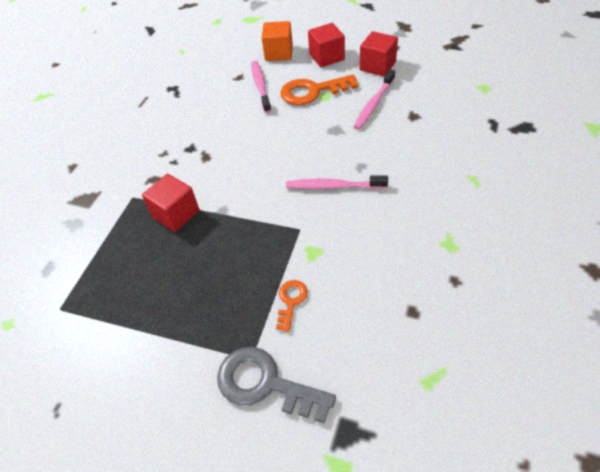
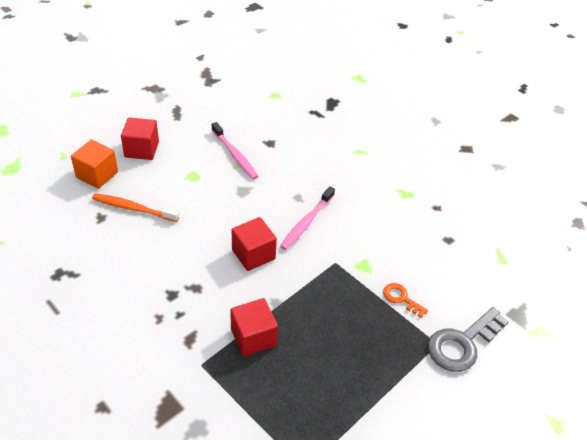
camera: 70 degrees left, 5 degrees down
(260, 86) = (133, 208): pink toothbrush -> orange toothbrush
(312, 91) = (180, 180): orange key -> none
(377, 66) = (190, 129): red cube -> red cube (253, 254)

